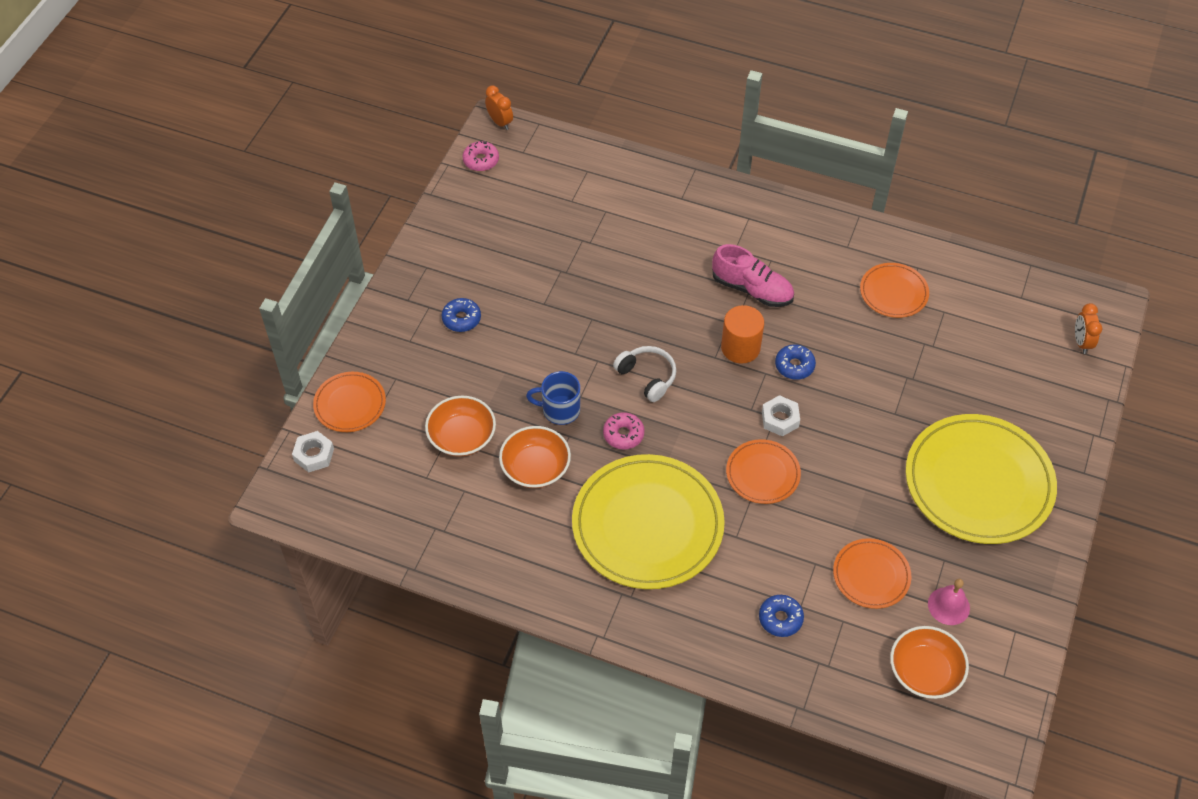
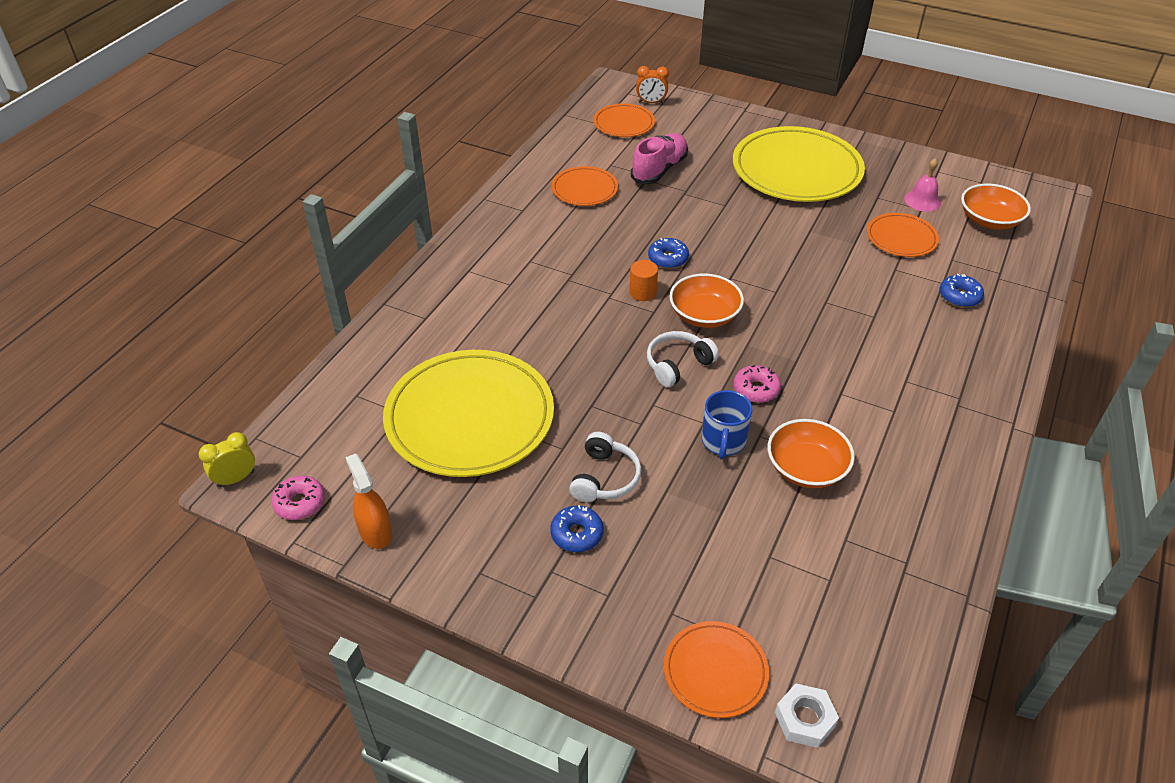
camera: 85 degrees left, 10 degrees down
(458, 205) = (375, 532): none -> orange spray bottle
(462, 437) = (765, 539): orange bowl -> orange bowl (704, 315)
(500, 122) = (236, 479): orange clock -> yellow clock
(515, 332) = (604, 478): none -> white headphones
(647, 525) = (870, 379): yellow plate -> yellow plate (470, 417)
(740, 348) = (643, 292): orange cylinder -> orange cylinder, size x0.65
(752, 289) = (566, 277): pink shoe -> pink shoe (659, 170)
(762, 474) = (798, 292): orange plate -> orange plate (624, 123)
(780, 419) = (733, 274): white nut -> none

